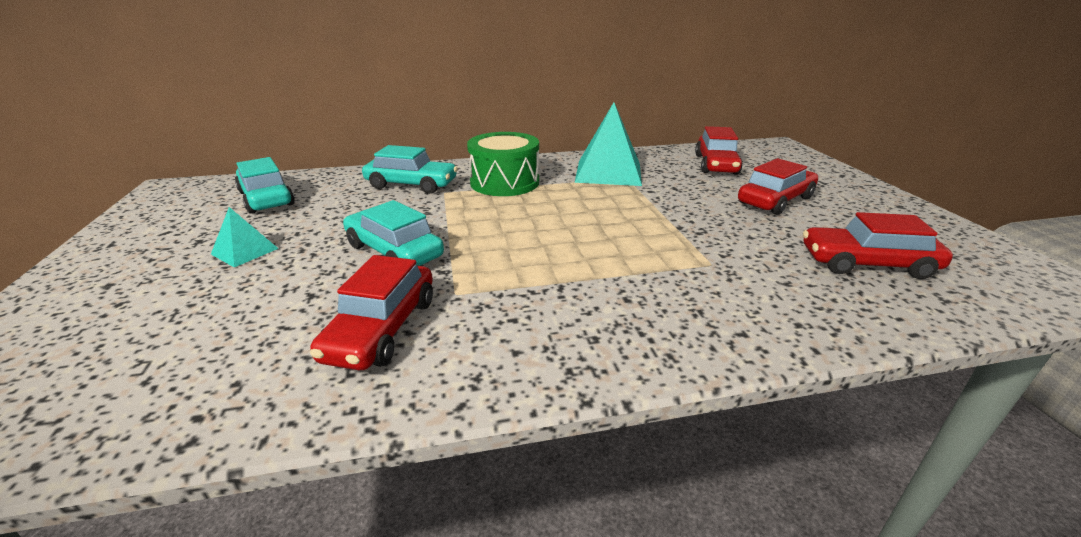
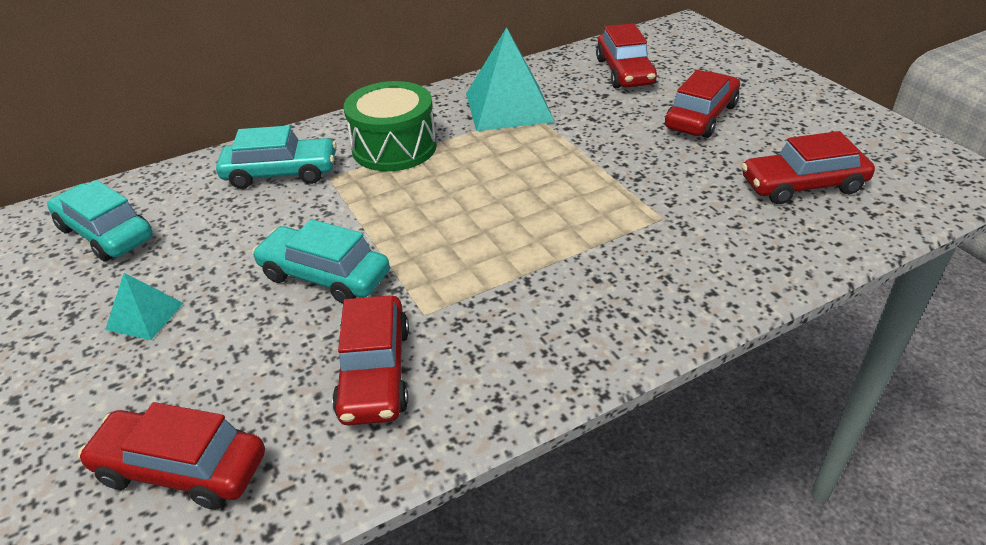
camera: 15 degrees left, 10 degrees up
(168, 366) = (181, 468): none -> red car

